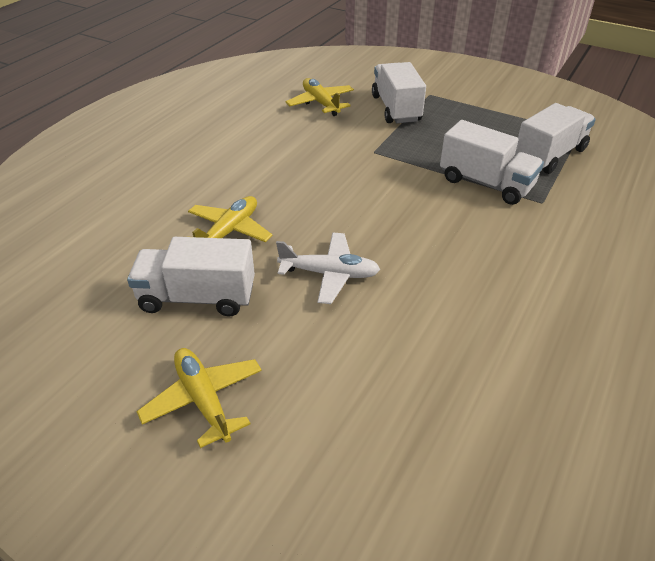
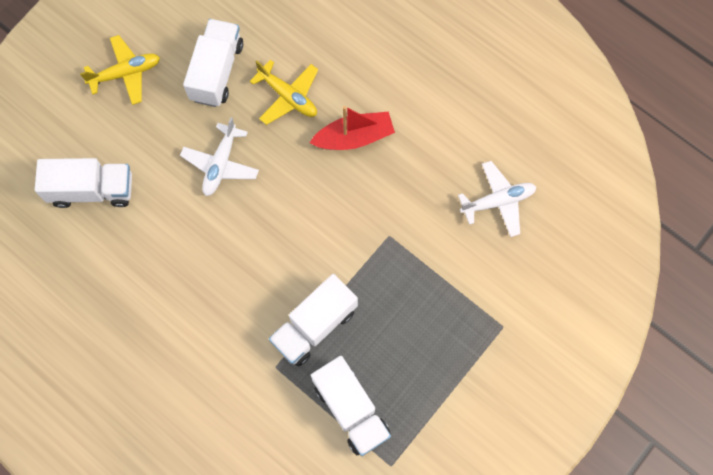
camera: 100 degrees right, 30 degrees up
(274, 181) = (354, 137): none -> red boat
(321, 103) = (497, 201): yellow plane -> white plane
(396, 109) = (474, 279): white truck -> white truck (92, 190)

